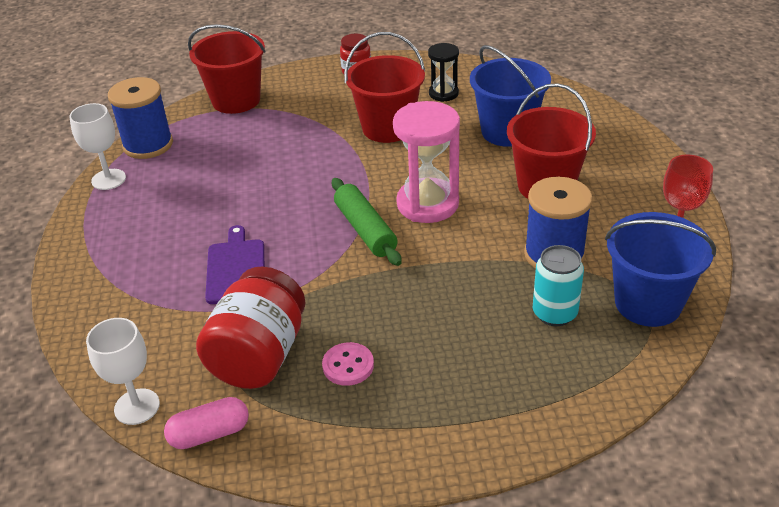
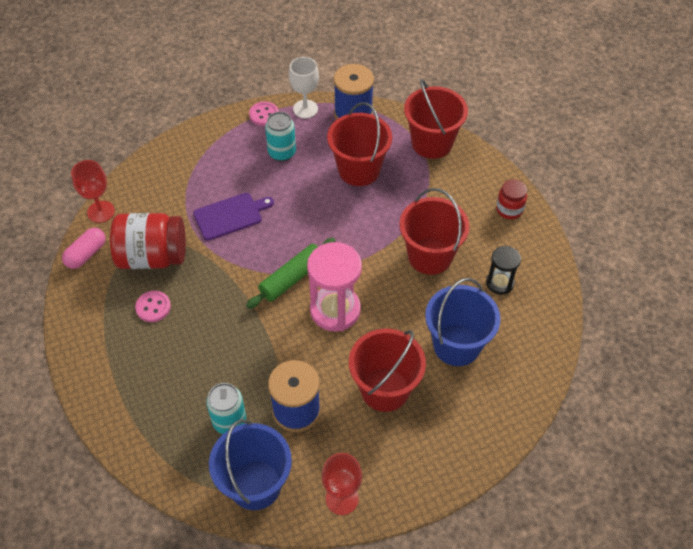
camera: 70 degrees right, 15 degrees up
(88, 215) = (264, 115): none -> pink button
(137, 407) = (101, 211): white goblet -> red goblet
(164, 209) = (282, 153): none -> turquoise can
(209, 434) = (86, 254): pink capsule -> pink capsule turned 75 degrees clockwise
(237, 154) = (359, 170): none -> red bucket

